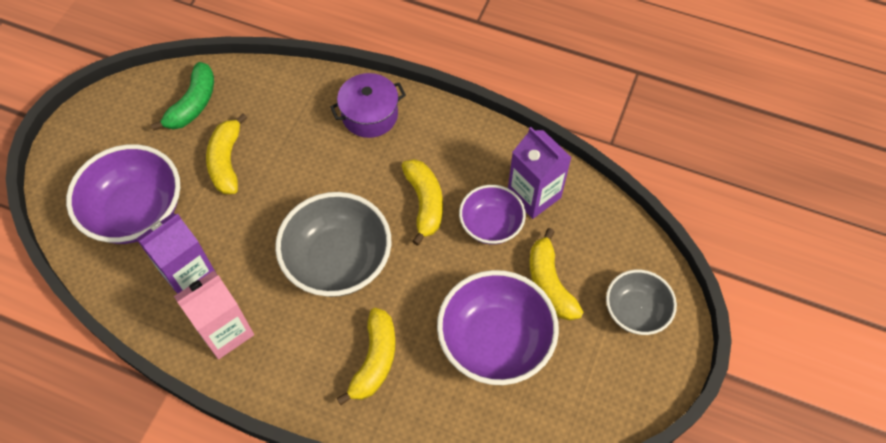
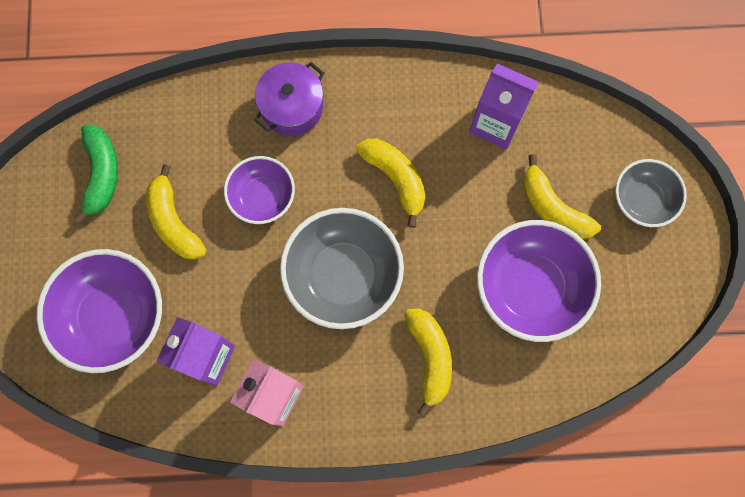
camera: 25 degrees left, 15 degrees up
(491, 225) = (470, 173): purple bowl -> purple bowl (262, 197)

